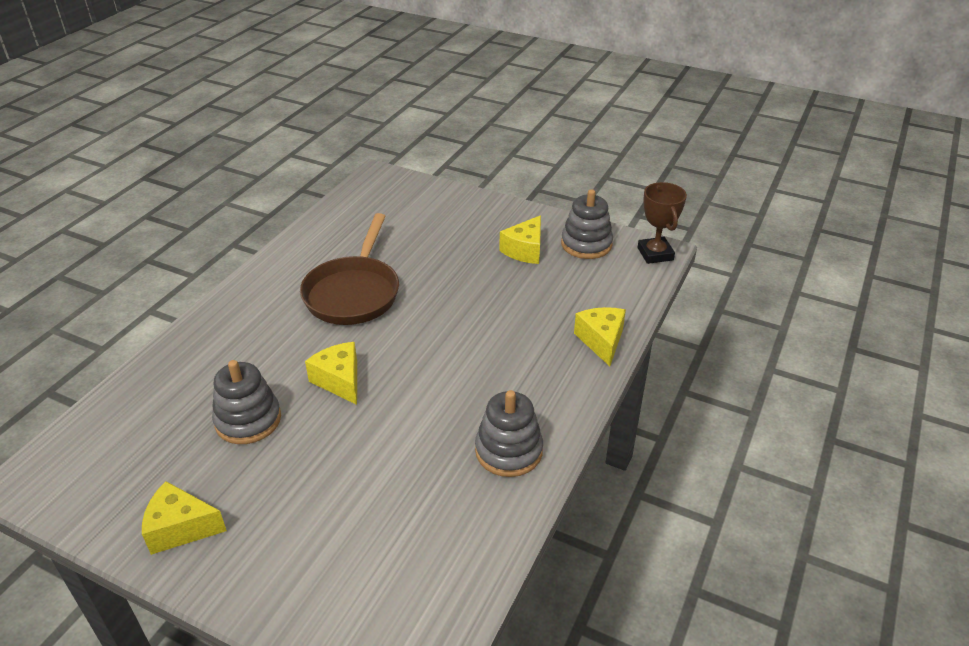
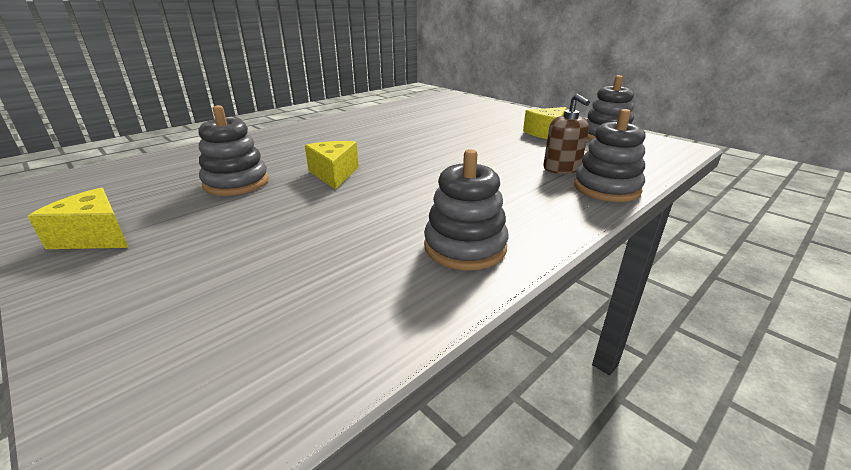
camera: 20 degrees right, 10 degrees down
(353, 293) = (387, 135): brown pan -> none
(556, 317) = (561, 168): none -> brown soap dispenser
(601, 341) = (606, 188): yellow cheese -> grey stacking toy
(655, 254) = (676, 148): brown trophy -> none

